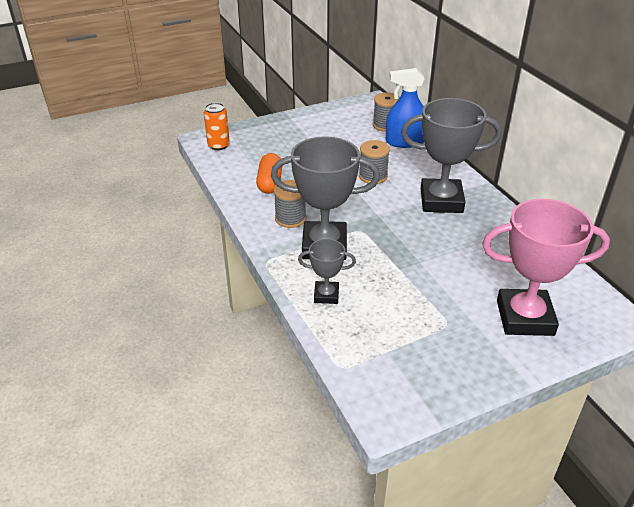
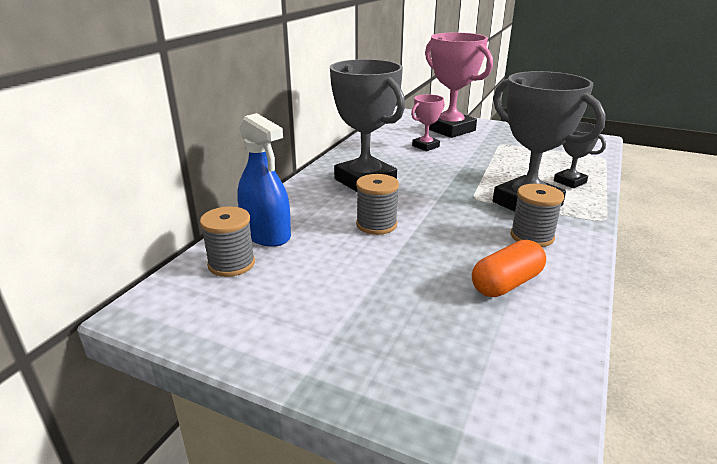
camera: 130 degrees left, 10 degrees down
(218, 145) = (520, 405): orange can -> none
(487, 269) = (425, 146): none -> pink trophy

